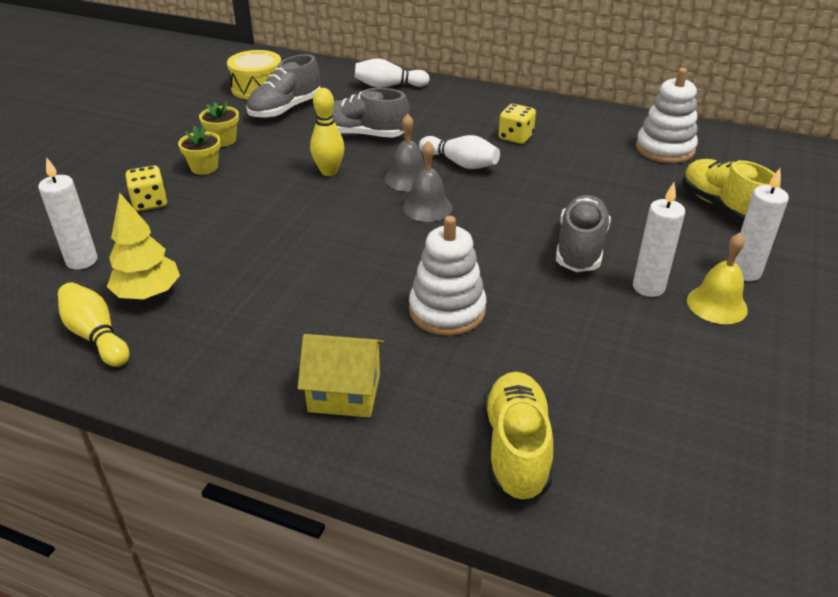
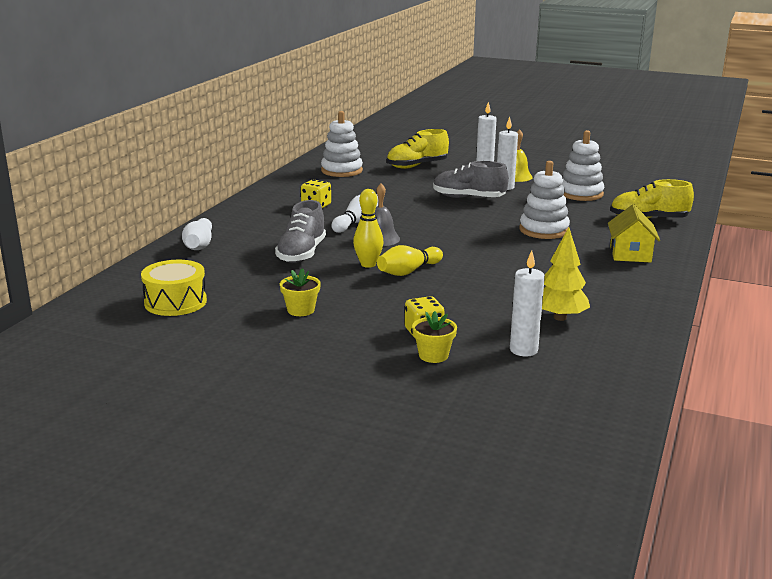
camera: 90 degrees left, 15 degrees down
(96, 336) = (616, 330): yellow bowling pin -> yellow bowling pin (408, 271)
(204, 167) = (357, 314): yellow flower pot -> yellow flower pot (433, 355)
(285, 109) = (237, 286): grey shoe -> none
(427, 207) = (423, 233): grey bell -> none
(645, 375) = (580, 194): none -> white stacking toy

